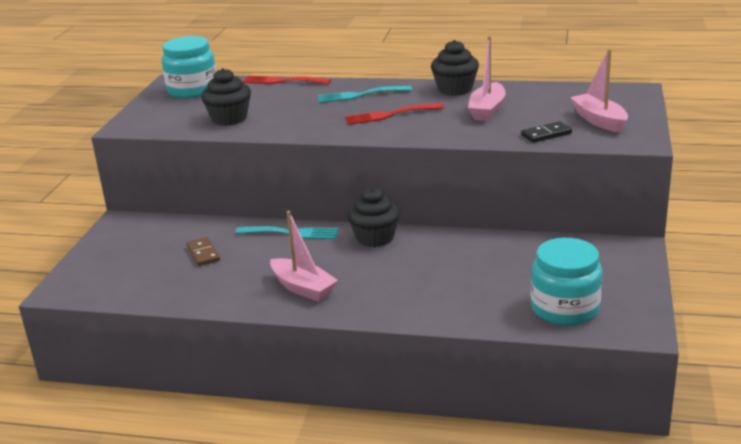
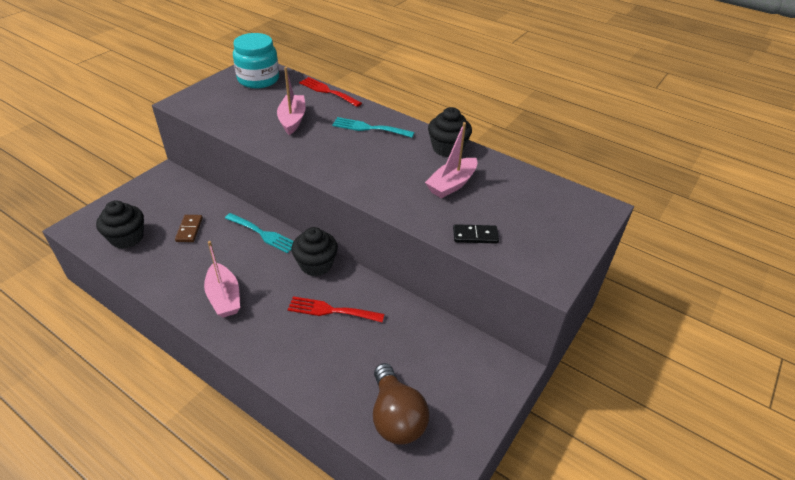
camera: 20 degrees right, 15 degrees up
(229, 118) = (254, 120): black cupcake -> black cupcake (127, 238)
(390, 115) = (371, 160): red fork -> red fork (331, 310)
(565, 309) = (396, 417): turquoise jar -> brown light bulb
(599, 120) = (536, 236): pink boat -> pink boat (292, 120)

